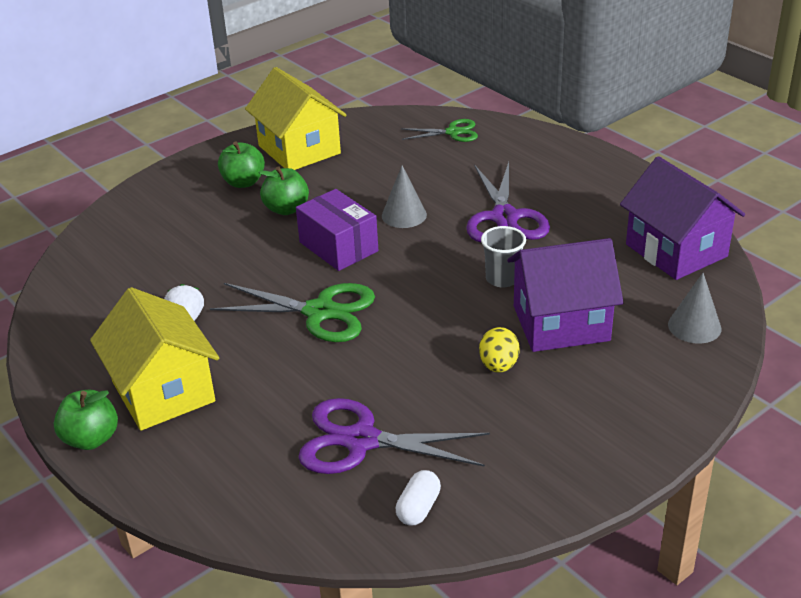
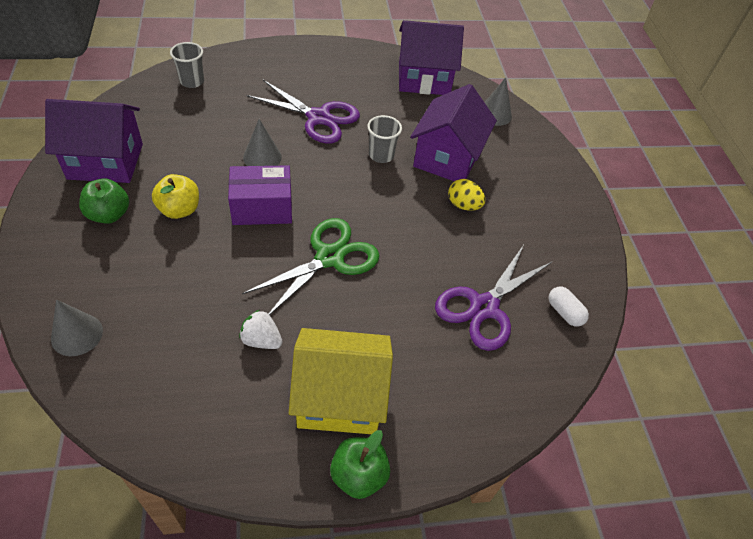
camera: 65 degrees left, 15 degrees up
(113, 233) = (77, 334): none -> grey cone
(286, 209) = (179, 210): green apple -> yellow apple
(299, 149) = (105, 161): yellow house -> purple house
(453, 132) = (192, 81): green scissors -> grey cup

